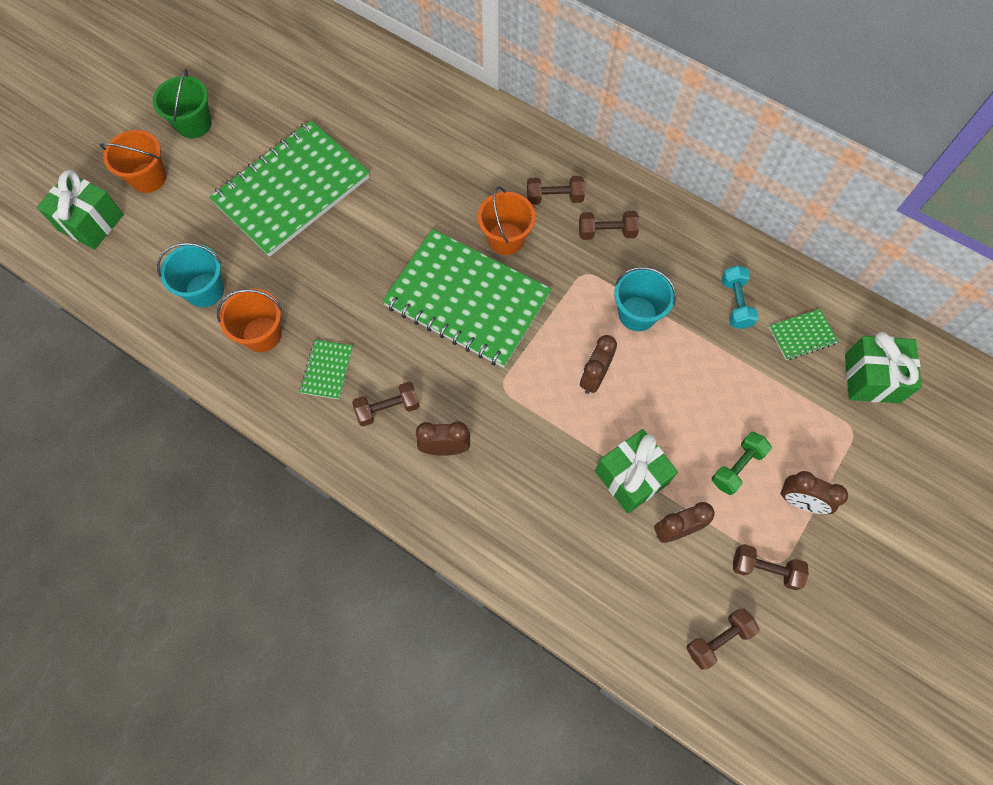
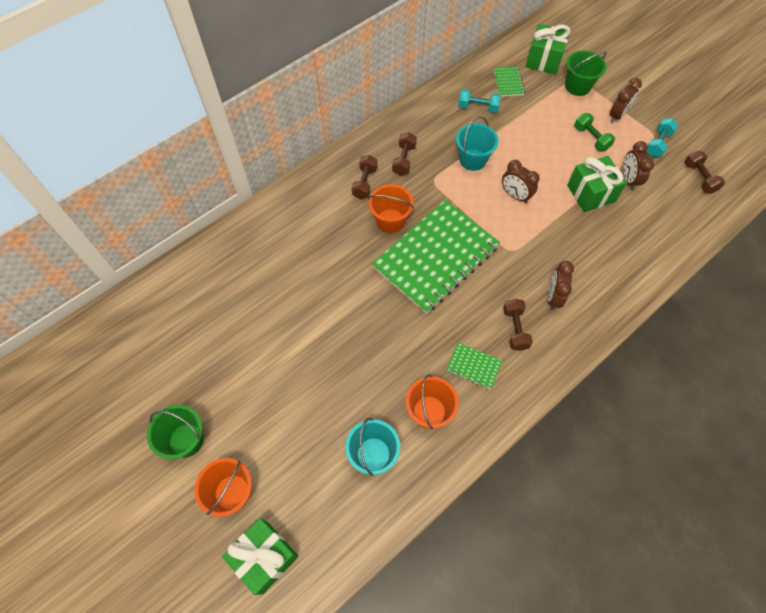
camera: 75 degrees left, 5 degrees down
(292, 190) = (293, 364): green notebook -> none
(765, 569) = (658, 144): brown dumbbell -> turquoise dumbbell
(837, 435) = (577, 86): none -> green bucket

